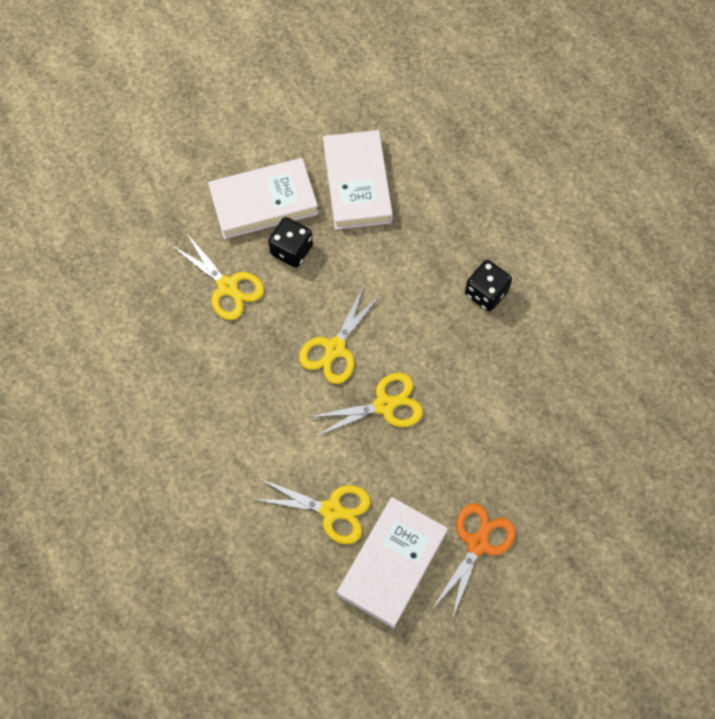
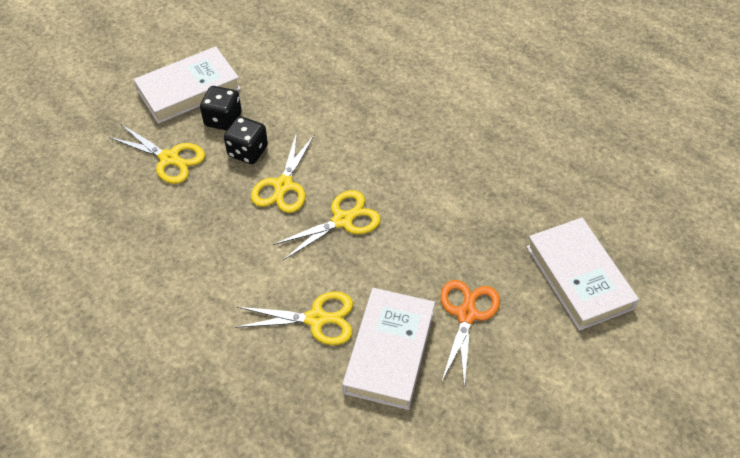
camera: 15 degrees left, 15 degrees down
(357, 184) = (270, 61): white book -> white book (578, 277)
(486, 293) = (407, 116): black dice -> black dice (248, 151)

